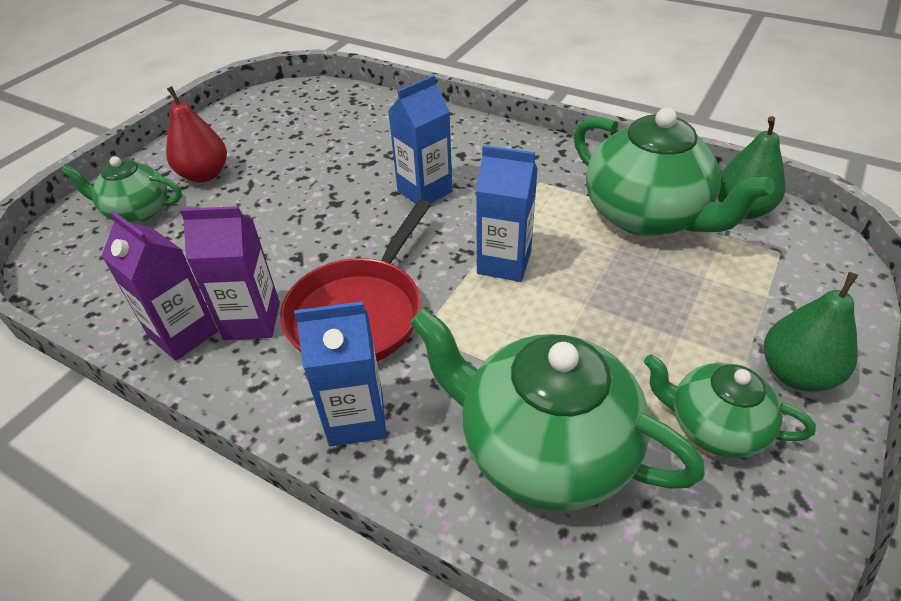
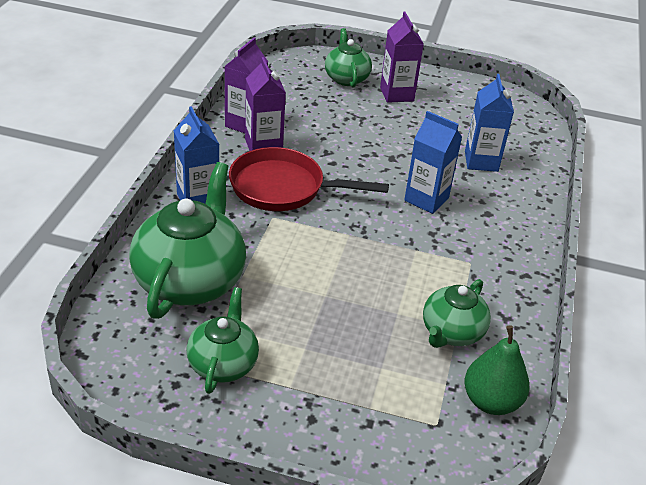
camera: 70 degrees right, 5 degrees down
(204, 175) = (397, 94): red pear -> purple carton
(504, 263) = (356, 250): blue carton -> blue carton (481, 161)
(647, 216) = (451, 333): green teapot -> green teapot, size x0.57
(796, 374) = (285, 417): green pear -> none

